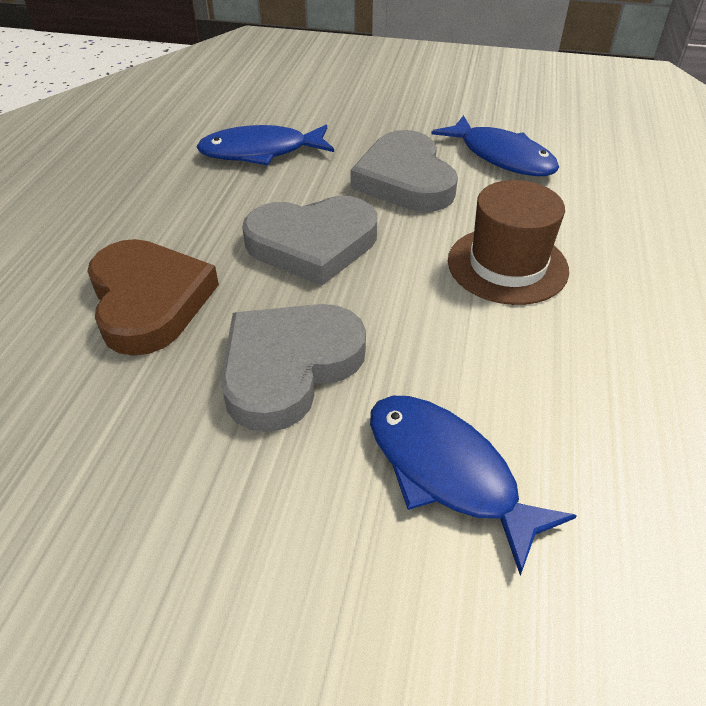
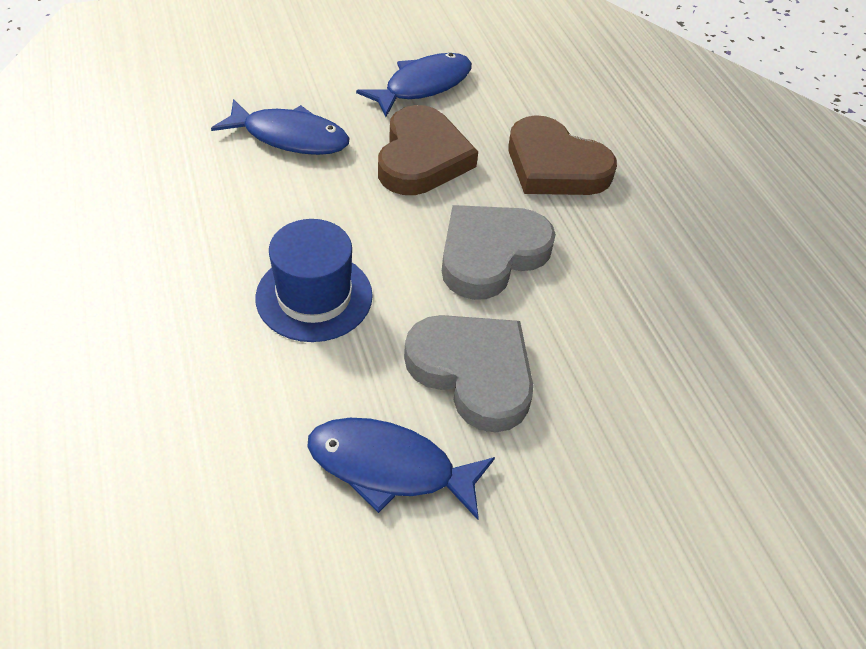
camera: 145 degrees right, 5 degrees up
(260, 152) = (652, 351): blue fish -> blue fish (423, 86)
(289, 367) = (422, 158): grey heart -> brown heart
(507, 265) = (314, 296): brown hat -> blue hat

